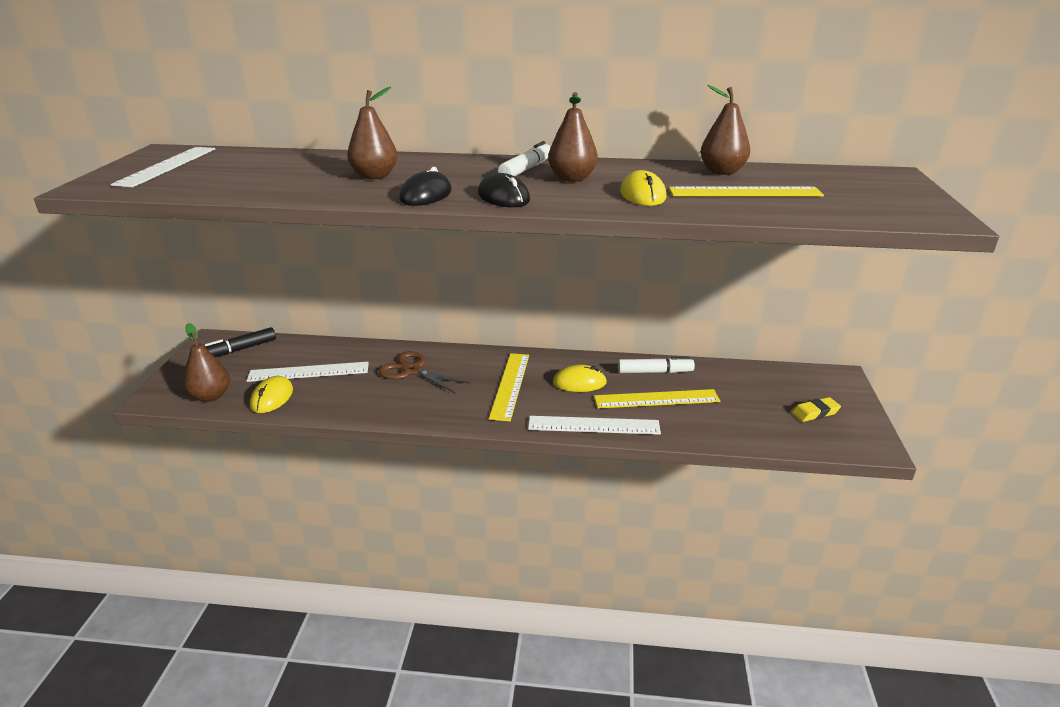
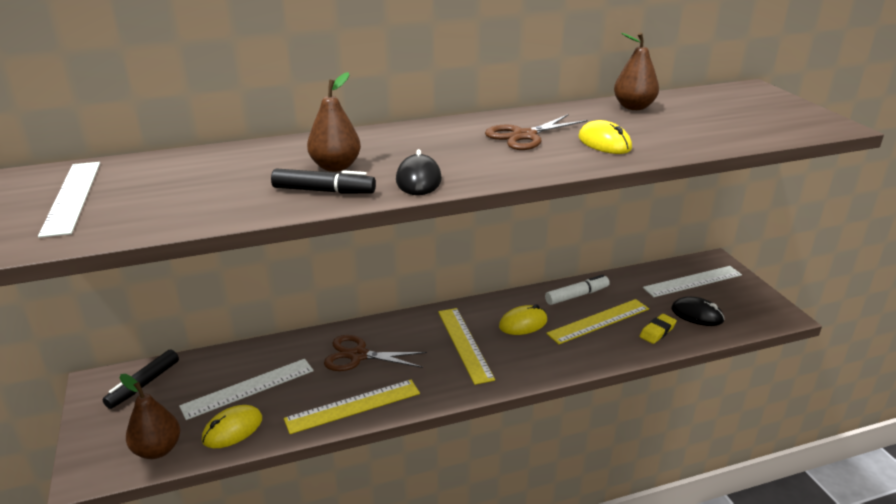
camera: 25 degrees left, 0 degrees up
(272, 397) = (232, 429): yellow mouse -> yellow mouse turned 60 degrees clockwise
(339, 190) = (323, 191): none -> black marker
(503, 197) = (493, 168): black mouse -> black mouse (697, 314)
(526, 170) = (471, 133): white marker -> none
(572, 178) = (524, 136): brown pear -> brown scissors
(593, 425) = (568, 361): white ruler -> white ruler (692, 281)
(745, 192) = (677, 125): yellow ruler -> yellow ruler (353, 406)
(815, 413) = (723, 299): yellow eraser -> yellow eraser (657, 331)

